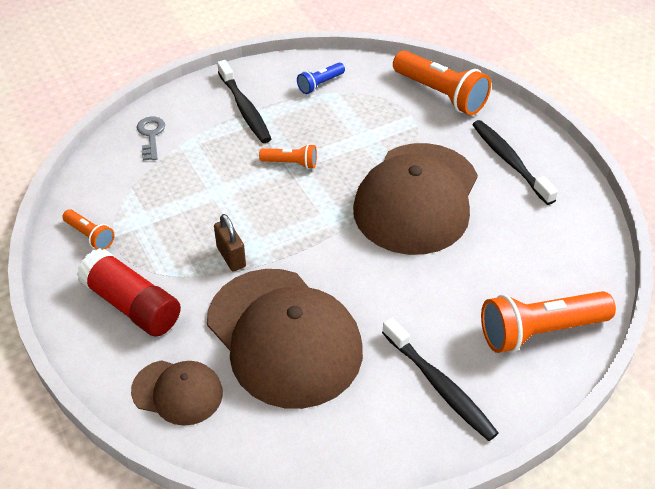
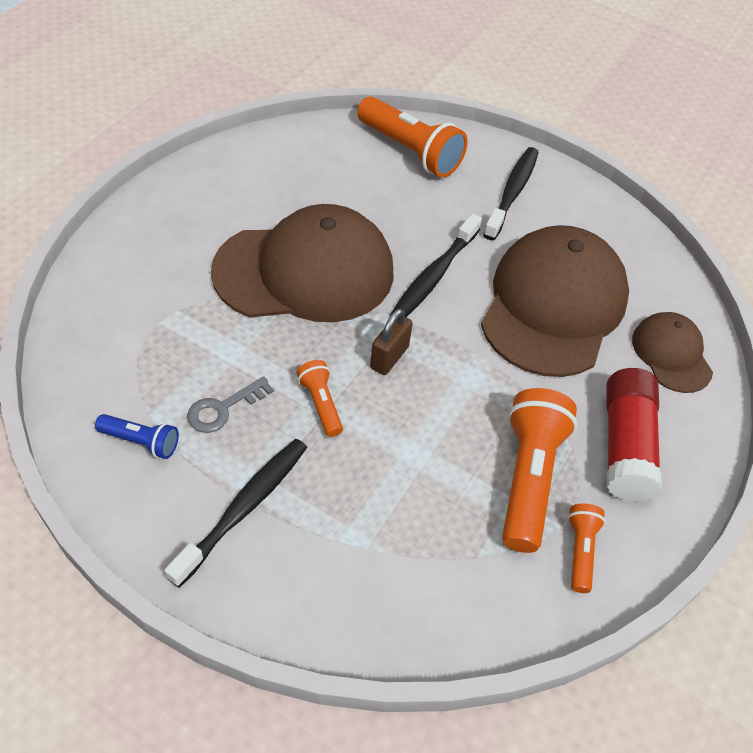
camera: 125 degrees left, 5 degrees up
(151, 135) = (369, 597): grey key -> grey key (223, 408)
(231, 257) = (499, 391): brown padlock -> brown padlock (389, 357)
(440, 94) = (102, 306): orange flashlight -> orange flashlight (528, 478)
(510, 162) = (199, 216): black toothbrush -> black toothbrush (435, 275)

